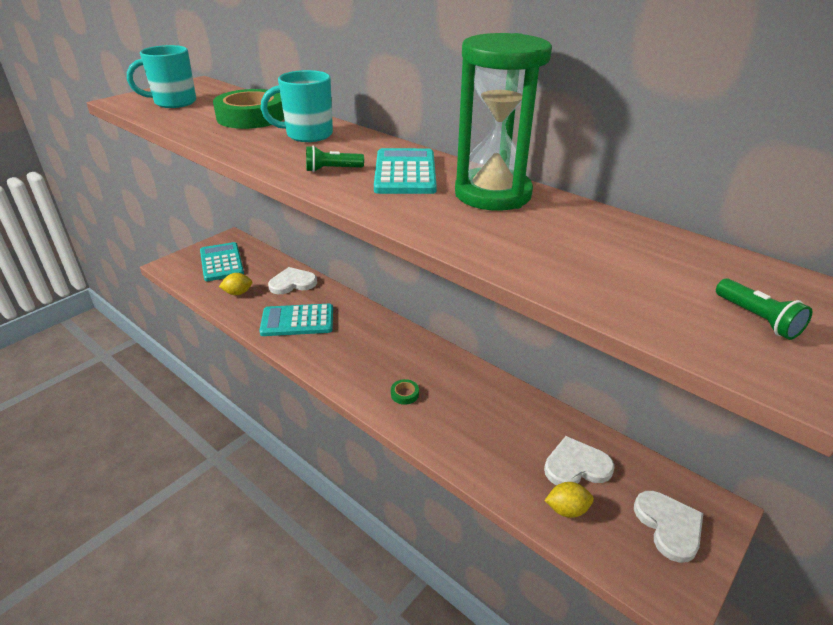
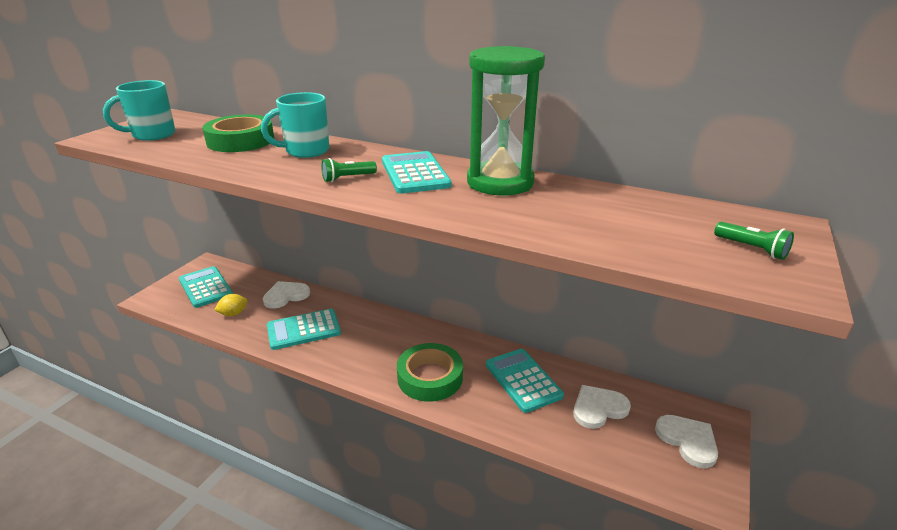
camera: 15 degrees left, 5 degrees down
(404, 394) = (430, 377): green tape -> green tape, size x2.50
(502, 417) = (523, 380): none -> turquoise calculator
(566, 509) = (604, 446): yellow lemon -> none

